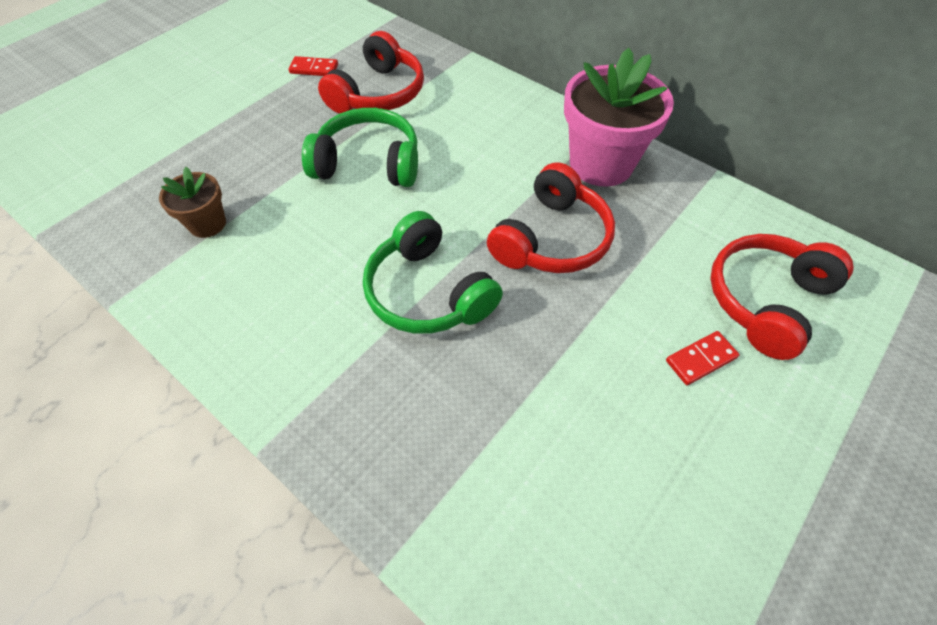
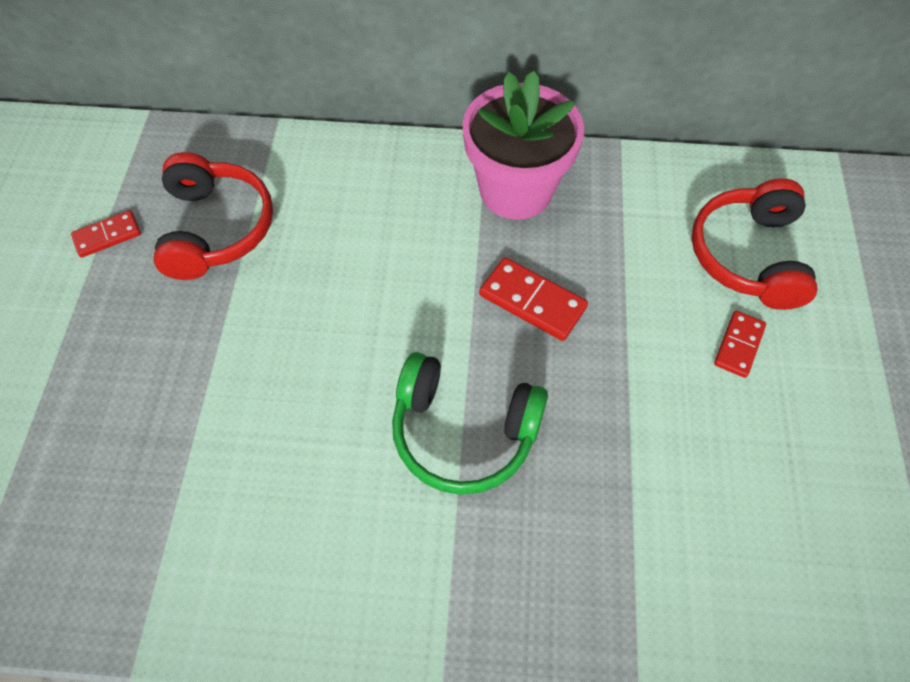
camera: 35 degrees left, 5 degrees up
(207, 224) = (157, 507): brown flower pot -> none
(368, 163) = (280, 323): green headphones -> none
(551, 238) = (532, 301): red headphones -> red domino

